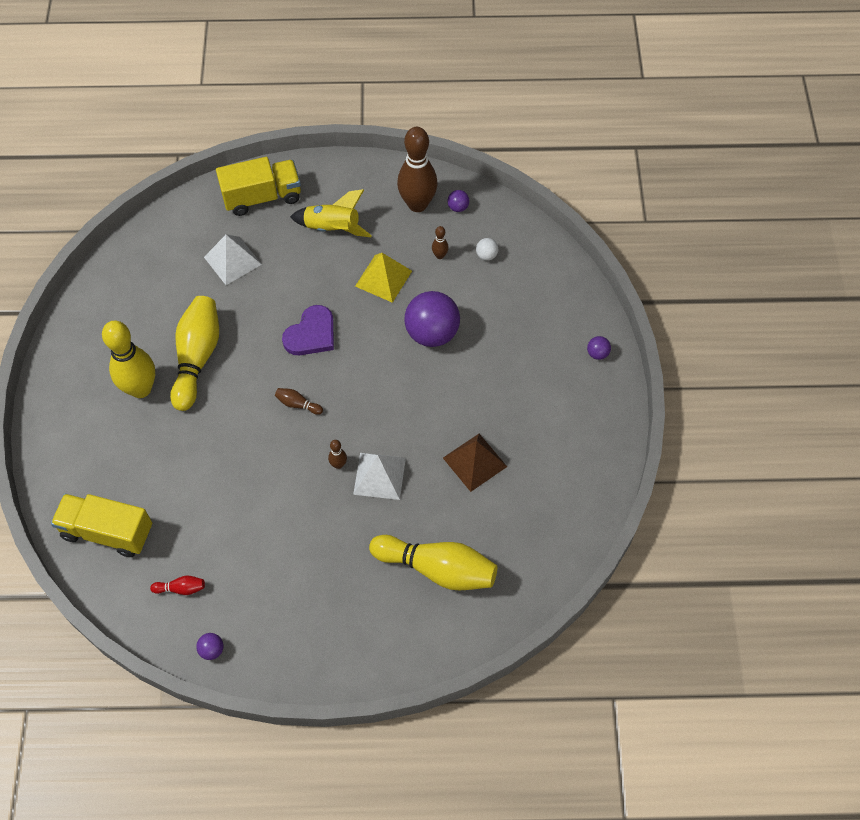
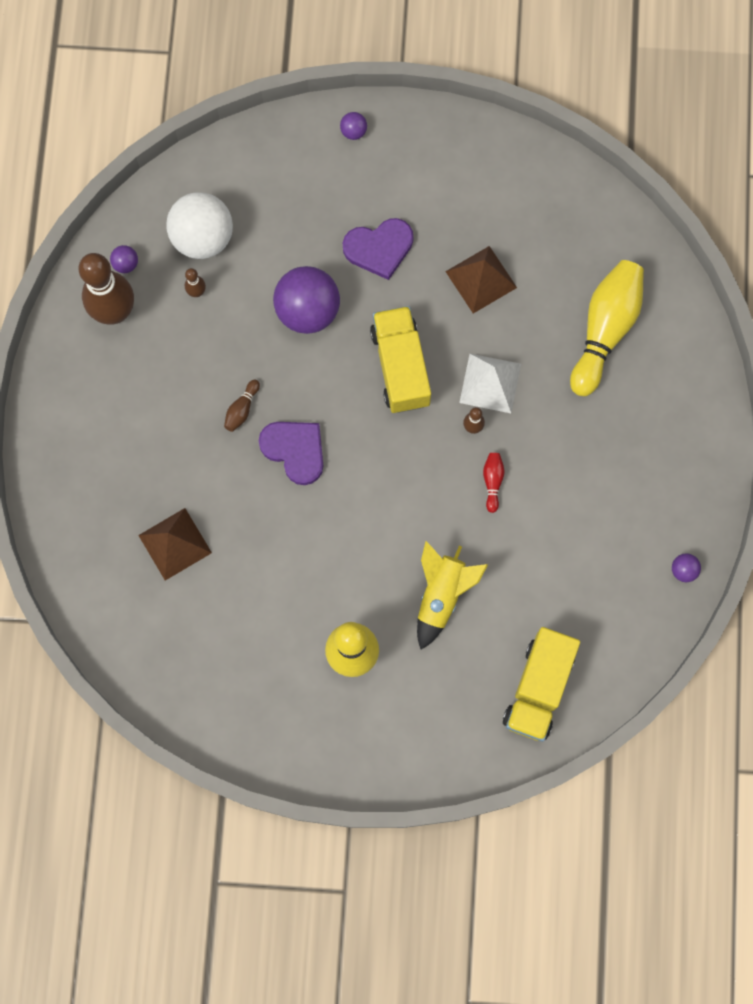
camera: 85 degrees left, 15 degrees up
(181, 588) = (612, 604): red bowling pin -> red bowling pin (492, 482)
(197, 358) = (315, 587): yellow bowling pin -> none
(232, 260) = (174, 544): white pyramid -> brown pyramid
(262, 197) = (78, 505): yellow truck -> yellow truck (400, 367)
(298, 404) = (390, 470): brown bowling pin -> brown bowling pin (242, 409)
(332, 229) = (140, 418): yellow rocket -> yellow rocket (441, 595)
(383, 278) = (222, 361): yellow pyramid -> none
(486, 255) = (203, 238): white ball -> white ball, size x2.36
(493, 381) = (379, 248): none -> purple heart

